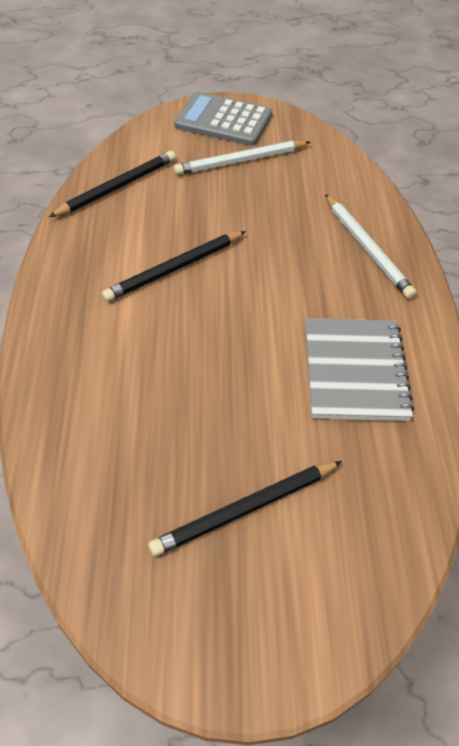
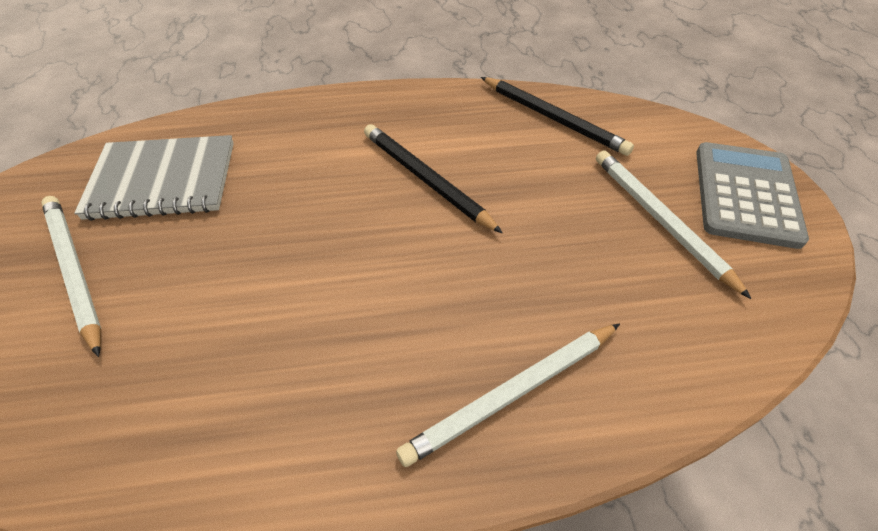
camera: 85 degrees right, 0 degrees up
(245, 509) = (75, 271): black pencil -> white pencil
(354, 371) = (252, 376): grey notebook -> grey notebook (163, 180)

